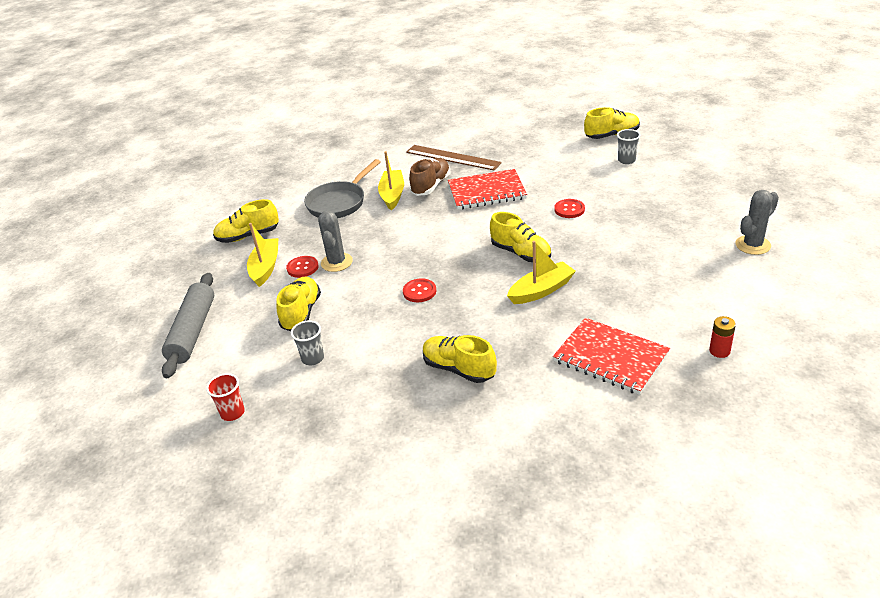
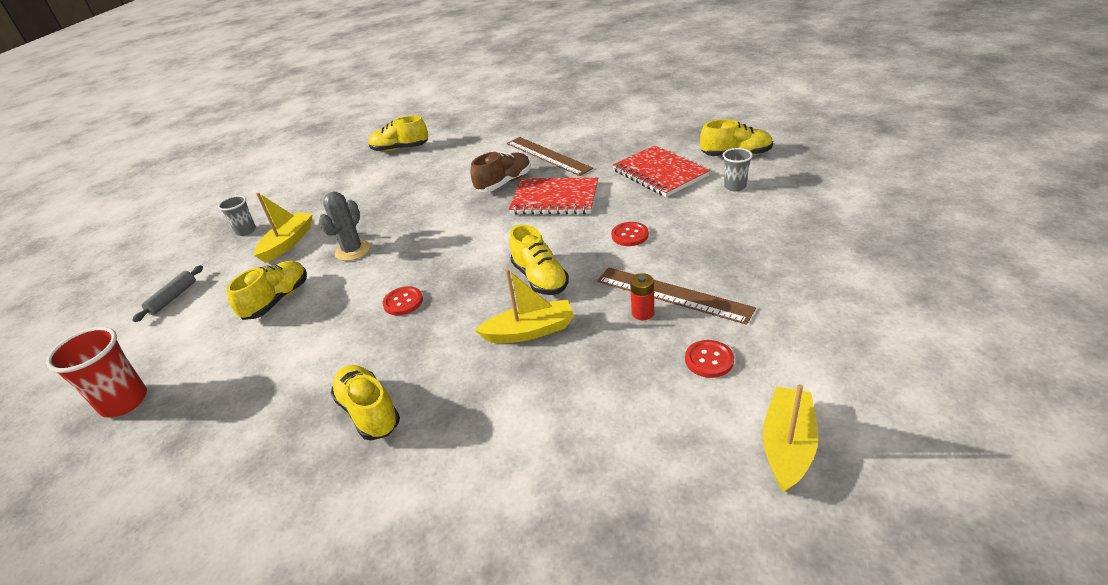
camera: 20 degrees right, 0 degrees up
(192, 331) = (172, 298): grey rolling pin -> grey rolling pin, size x0.53
(232, 413) = (124, 402): red cup -> red cup, size x1.64
(248, 236) = (301, 207): yellow shoe -> yellow shoe (400, 149)
(302, 268) = (318, 250): red button -> red button (709, 360)
(313, 358) = (243, 357): grey cup -> grey cup (246, 231)
(339, 203) = (405, 186): grey pan -> none
(392, 195) = (460, 187): yellow boat -> yellow boat (787, 446)
(610, 358) = (547, 448): red notebook -> red notebook (659, 173)
(630, 245) = (672, 294): none -> brown ruler
(719, 351) = (697, 480): red battery -> red battery (642, 313)
(753, 245) = (835, 328): grey cactus -> none

